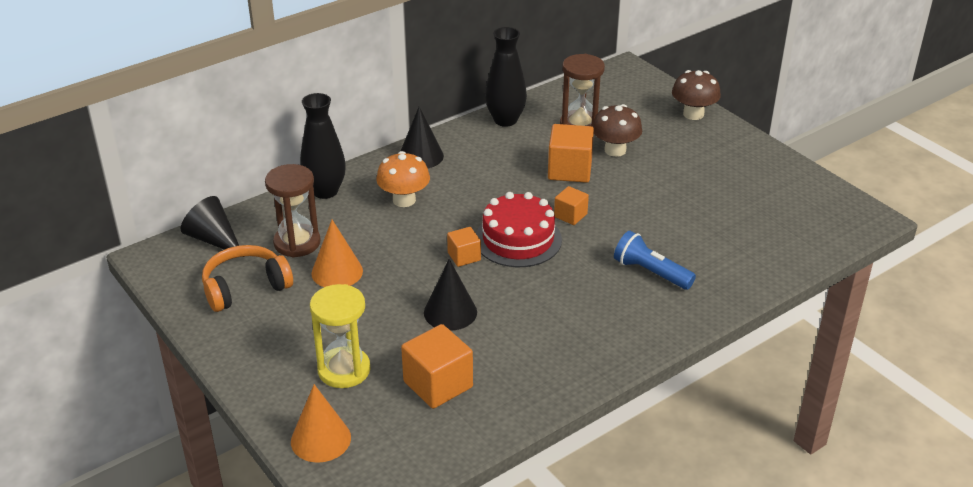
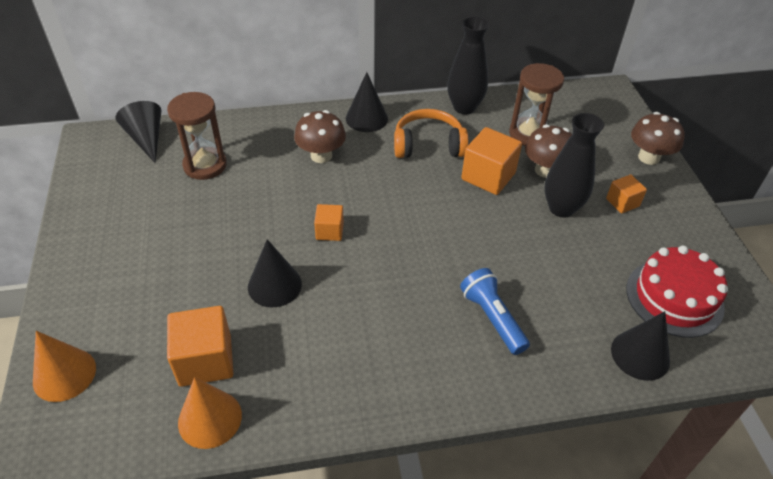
camera: 25 degrees right, 10 degrees up
(245, 287) = (133, 192): orange headphones -> orange headphones (428, 145)
(325, 191) = (265, 125): black vase -> black vase (561, 208)
(337, 272) = (213, 205): orange cone -> orange cone (210, 419)
(344, 370) = (141, 308): yellow hourglass -> none
(404, 200) = (321, 155): orange mushroom -> brown mushroom
(518, 239) = (390, 231): red cake -> red cake (674, 297)
(570, 215) = (456, 224): orange cube -> orange cube (622, 202)
(778, 258) = (640, 355): none -> black cone

